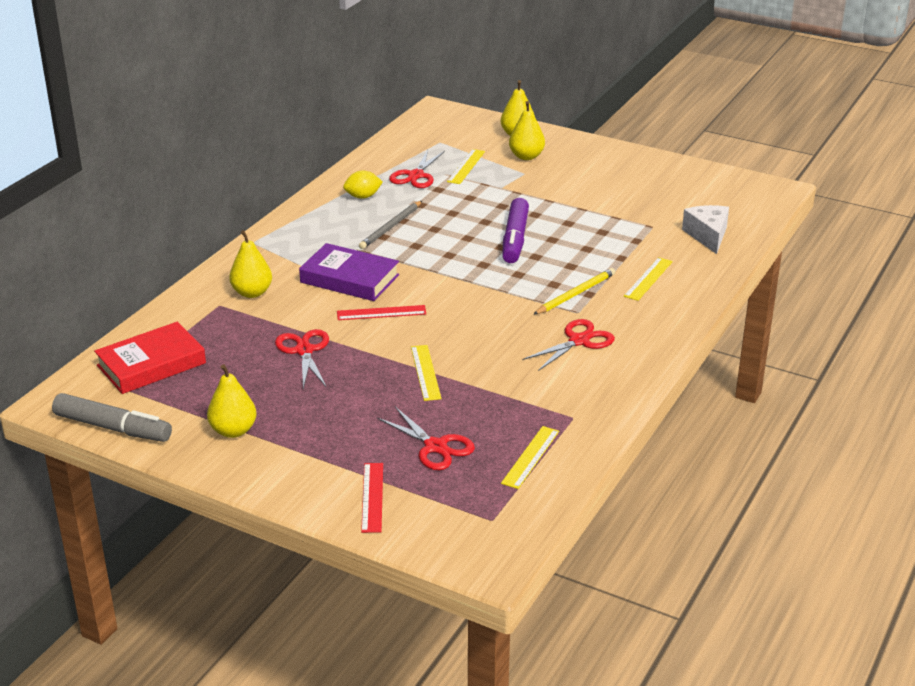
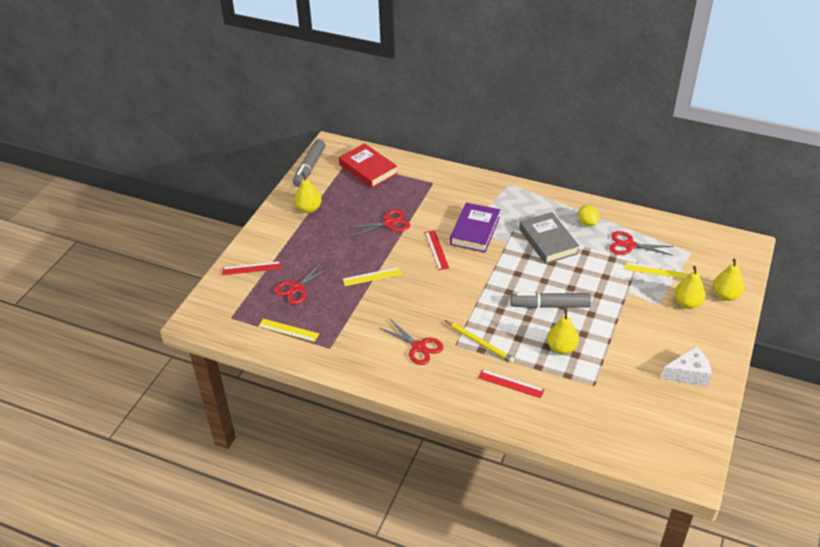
camera: 85 degrees right, 10 degrees up
(252, 293) = (449, 193): yellow pear -> yellow pear (561, 348)
(391, 227) = (548, 241): grey pencil -> grey book
(515, 239) = (550, 305): purple marker -> grey marker
(648, 279) = (511, 383): yellow ruler -> red ruler
(707, 235) = (590, 422): white cheese -> white cheese (688, 374)

